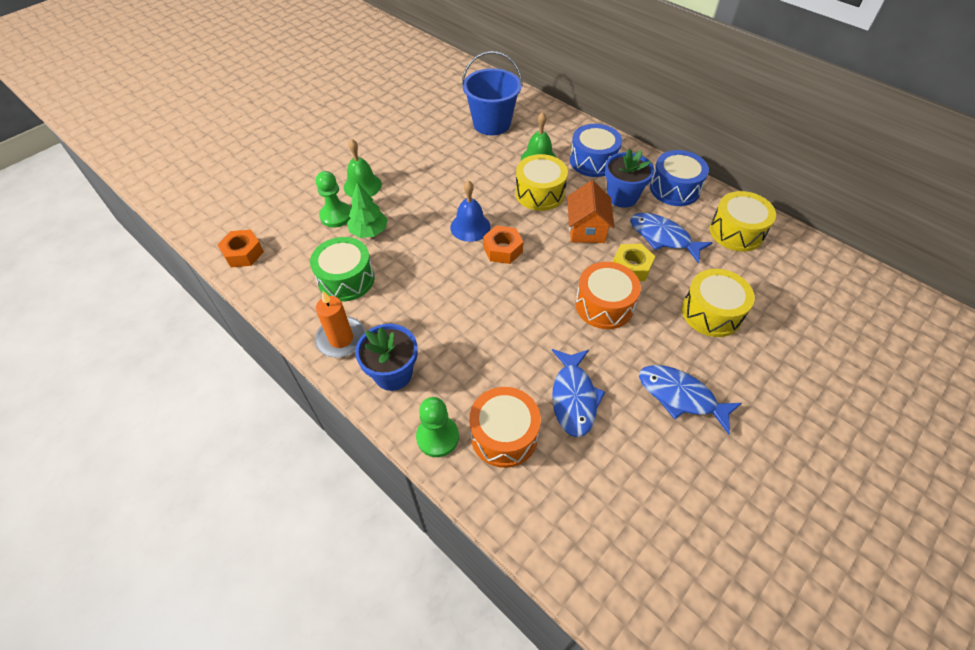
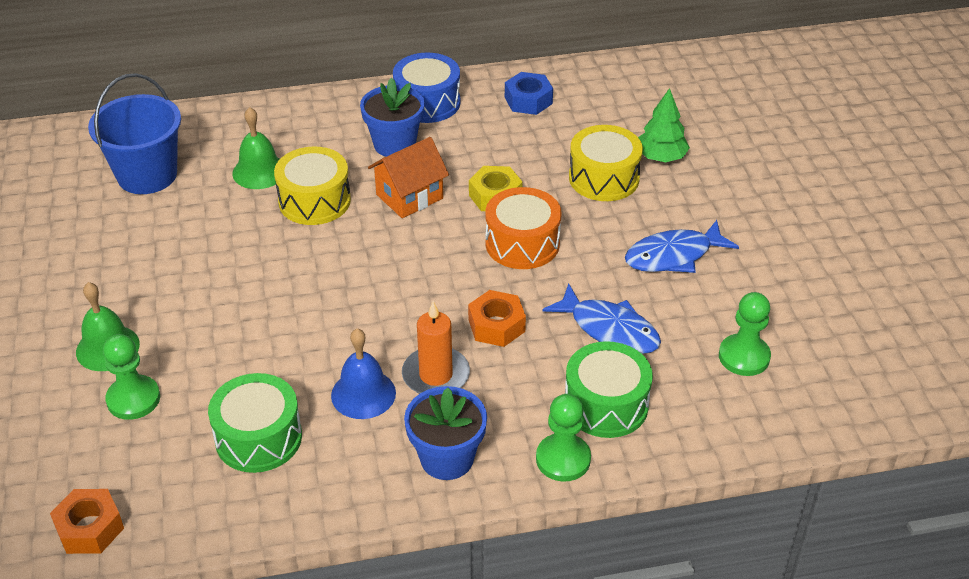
camera: 55 degrees left, 10 degrees down
(341, 339) = (350, 484): orange candle -> orange candle (436, 375)
(369, 231) = (201, 379): green tree -> green tree (661, 157)
(470, 227) = (299, 285): blue bell -> blue bell (363, 394)
(502, 249) = (365, 276): orange nut -> orange nut (496, 325)
(504, 435) = (606, 405): orange drum -> green drum
(586, 229) = (409, 196): orange house -> orange house turned 75 degrees counterclockwise
(593, 161) = (316, 133): blue drum -> none
(624, 500) = (744, 357): none -> green pawn
(663, 237) = (481, 151): blue fish -> none
(736, 232) = (528, 100): yellow drum -> blue nut

